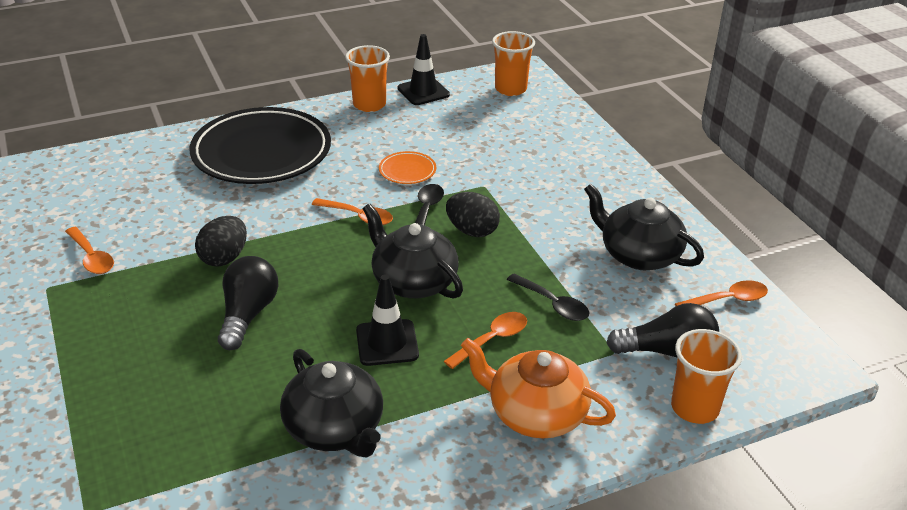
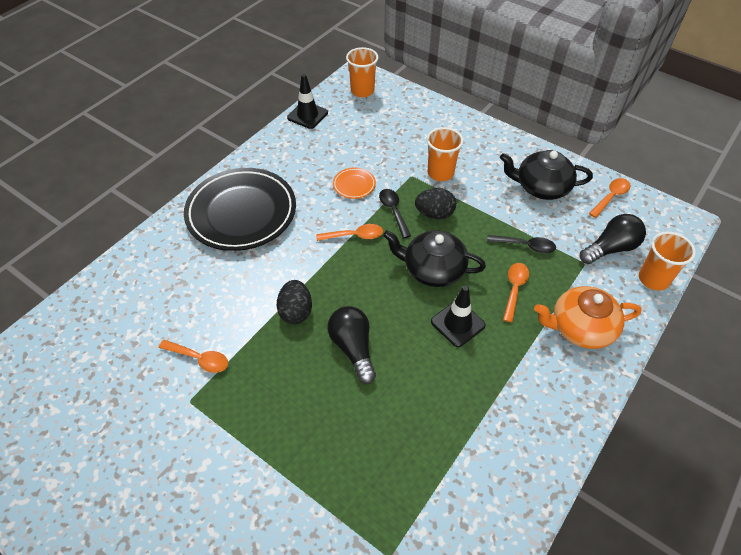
camera: 30 degrees left, 15 degrees up
(335, 428) = (482, 402): black teapot -> none
(369, 105) = (280, 141): orange cup -> orange cup (440, 173)

